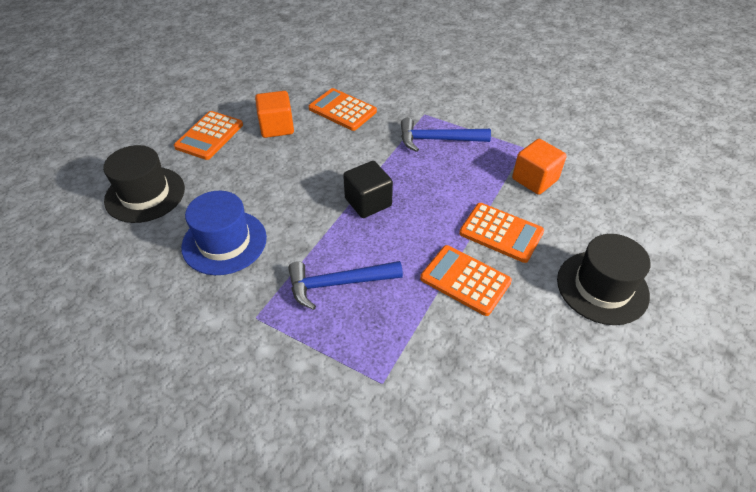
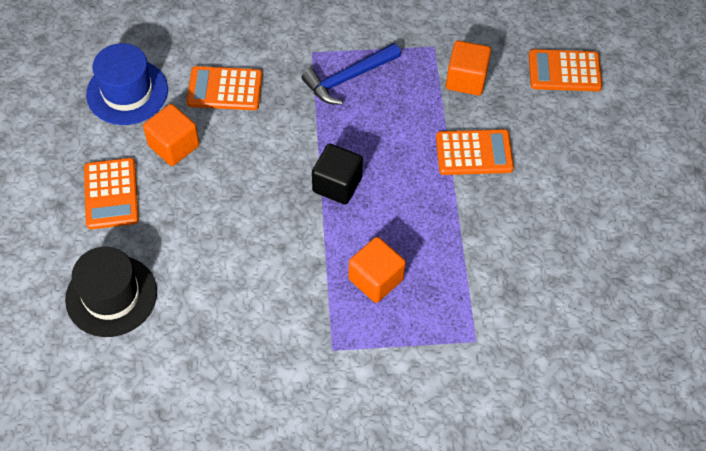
camera: 35 degrees left, 10 degrees up
(224, 242) = (240, 299): blue hat -> blue hat (127, 92)
(338, 283) = (375, 279): blue hammer -> orange cube
(465, 280) = (476, 216): orange calculator -> orange calculator (564, 71)
(602, 287) = (583, 162): black hat -> none

